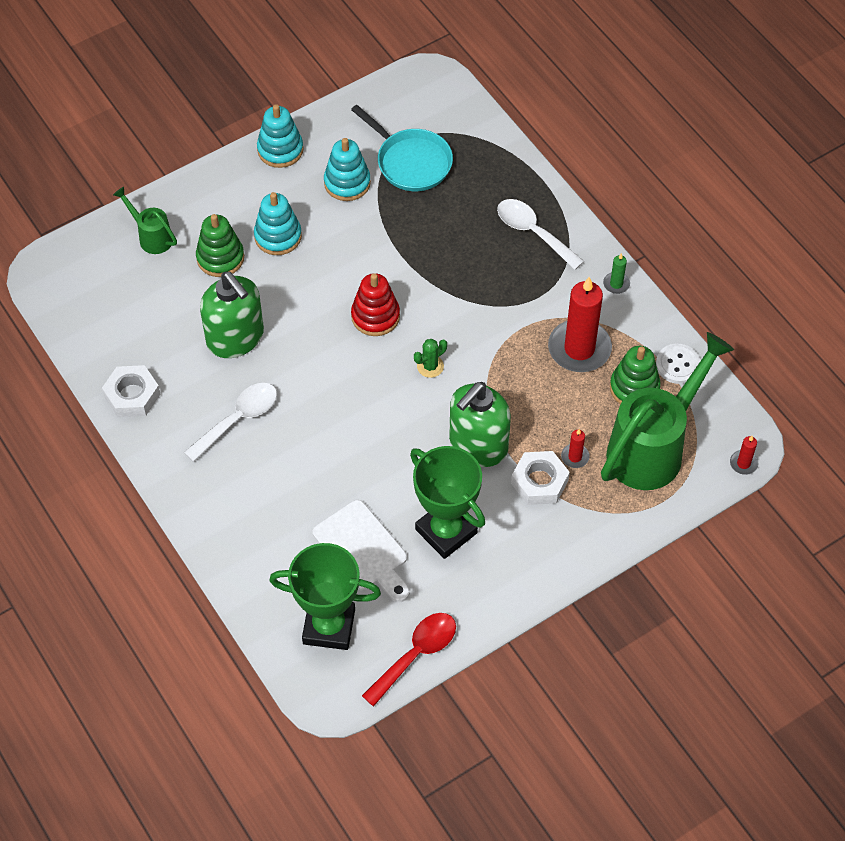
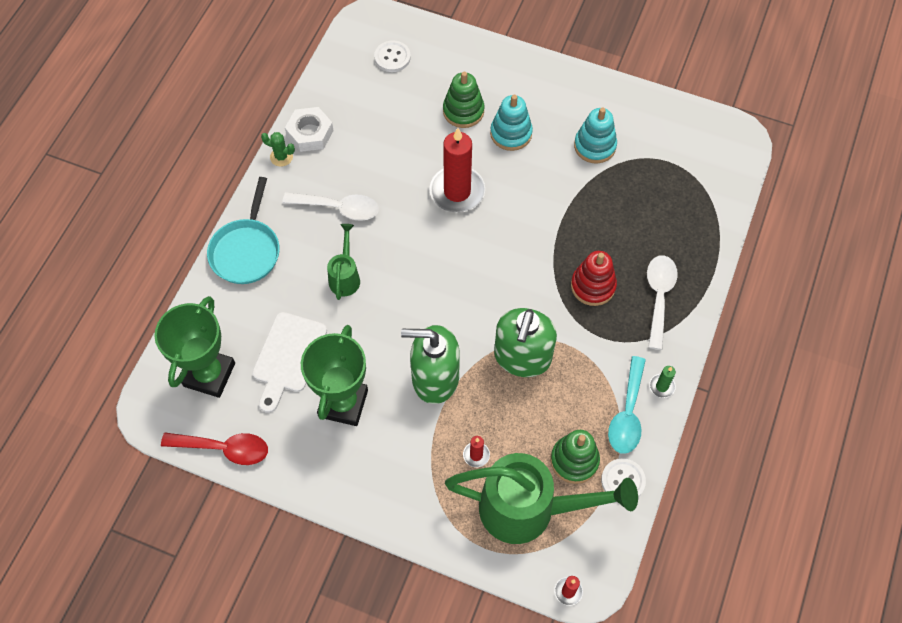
camera: 55 degrees right, 5 degrees up
(106, 277) = (392, 57): none -> white button
(151, 236) = (447, 60): green watering can -> green watering can (345, 276)
(235, 338) = (404, 163): green soap dispenser -> green soap dispenser (522, 357)
(280, 150) = (586, 87): turquoise stacking toy -> none
(329, 626) = (209, 374): green trophy -> green trophy turned 45 degrees clockwise
(375, 316) = (493, 238): red stacking toy -> red stacking toy (593, 286)
(410, 162) = (650, 174): turquoise pan -> turquoise pan (246, 250)
(430, 366) = (479, 302): green cactus -> green cactus (281, 157)
(539, 482) = (434, 443): white nut -> none
(579, 348) = (578, 396): red candle -> red candle (457, 191)
(622, 324) = (627, 414): none -> turquoise spoon

